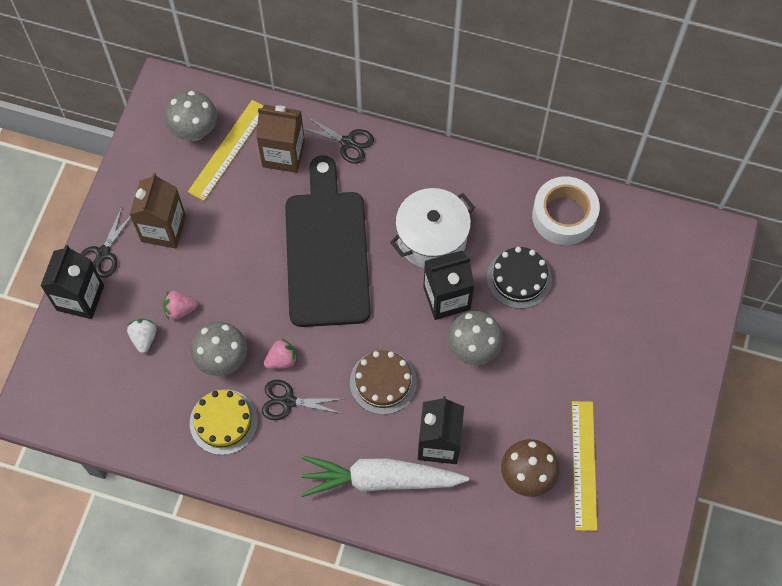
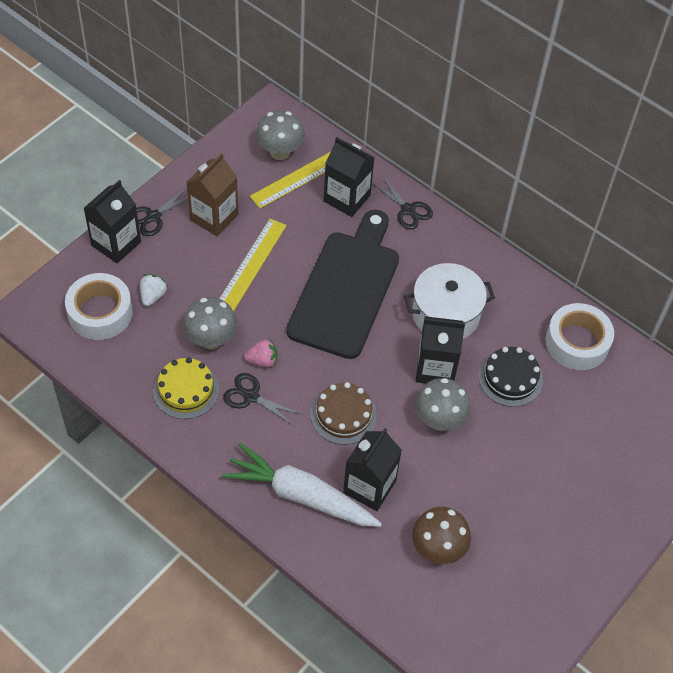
camera: 20 degrees right, 10 degrees down
(101, 378) = (100, 312): none -> white tape
(180, 309) = (195, 285): pink strawberry -> none
(283, 154) = (347, 198): brown carton -> black carton
(584, 465) = (497, 562): yellow ruler -> yellow ruler (252, 264)

